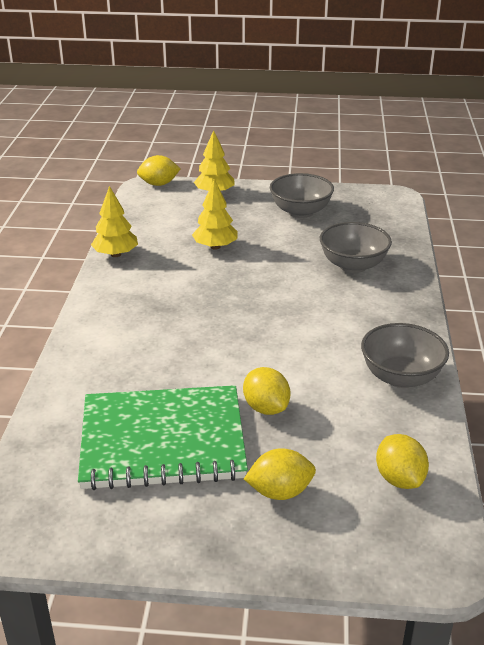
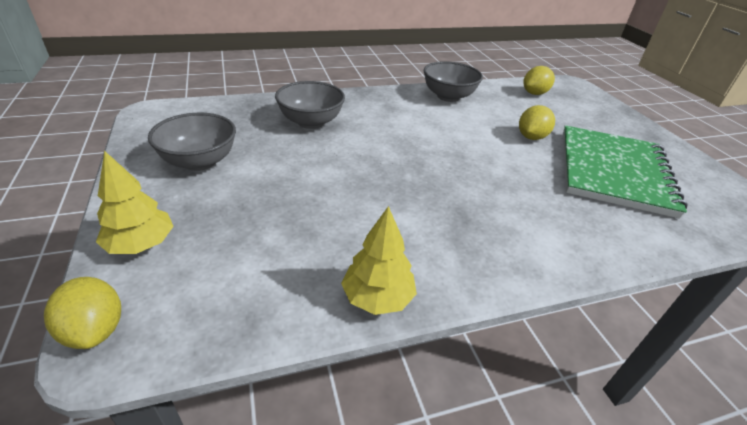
camera: 115 degrees left, 5 degrees up
(163, 440) = (613, 172): green notebook -> green notebook turned 45 degrees clockwise
(215, 247) = (312, 208): yellow tree -> none
(280, 492) = (590, 123): yellow lemon -> none

